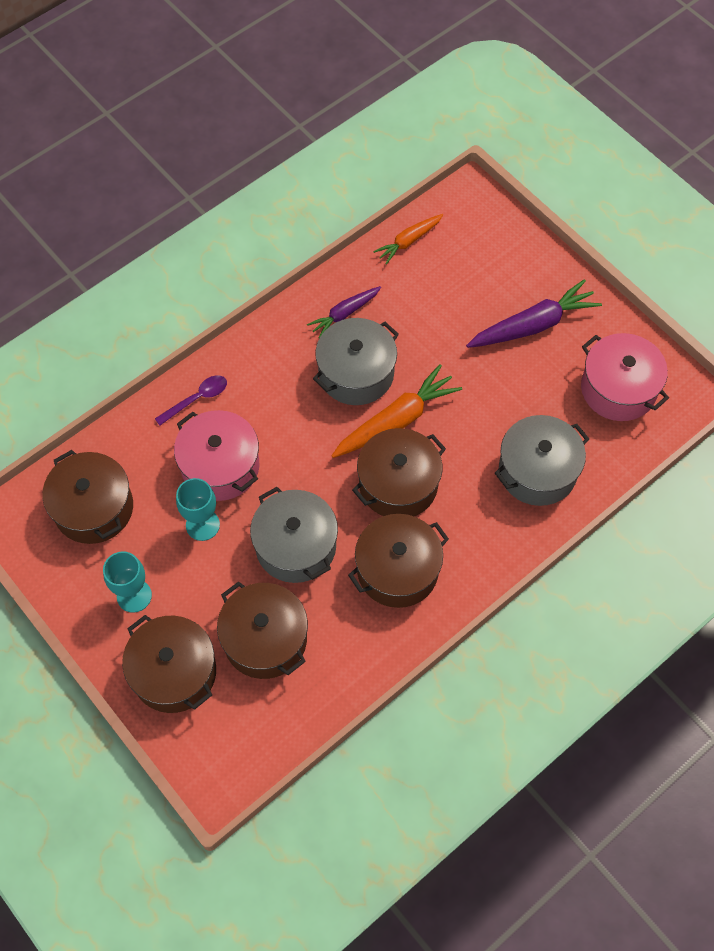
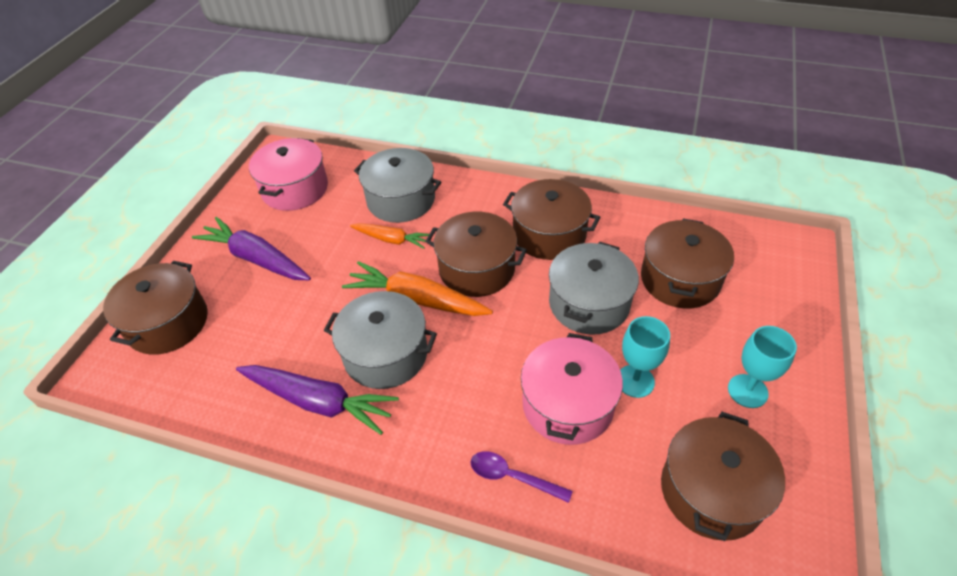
camera: 120 degrees left, 15 degrees down
(174, 672) = (768, 320): brown pot -> brown pot (168, 323)
(344, 314) = (318, 402): purple carrot -> purple carrot, size x1.67
(408, 241) = (190, 396): orange carrot -> orange carrot (391, 239)

